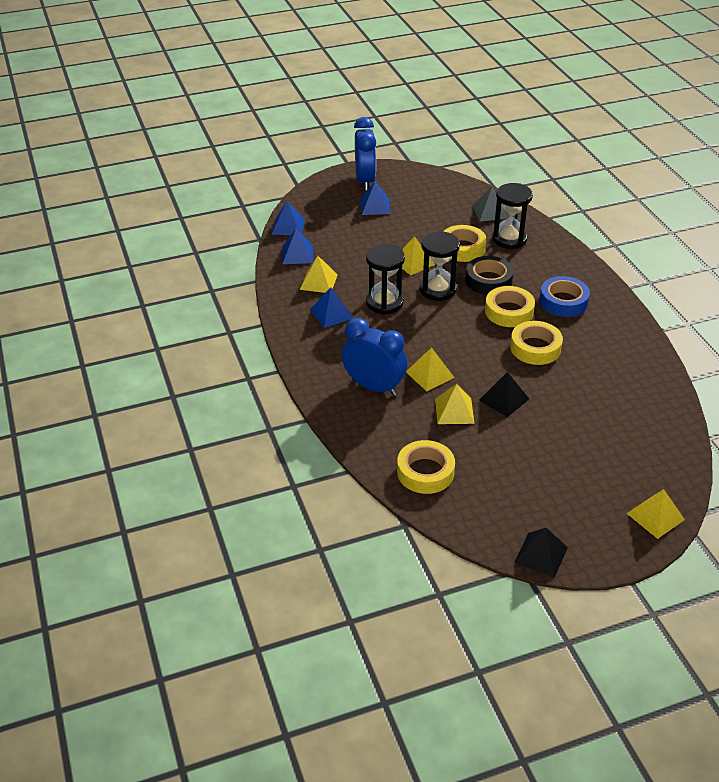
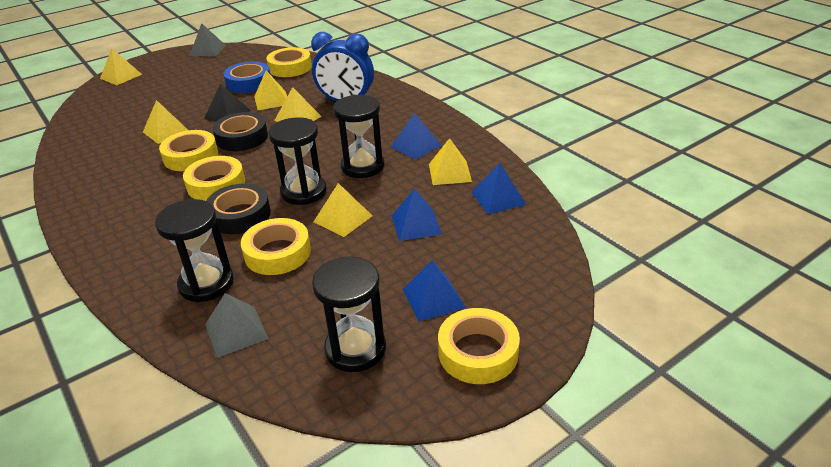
camera: 165 degrees right, 5 degrees down
(288, 226) = (541, 233): blue pyramid -> blue pyramid (416, 224)
(365, 181) = (478, 352): blue clock -> yellow tape
(426, 193) = (355, 349): none -> black hourglass
(487, 361) = (242, 137): none -> black tape
(541, 555) = (208, 50): black pyramid -> grey pyramid
(563, 301) = (146, 208): blue tape -> blue tape (249, 83)
(567, 388) = (166, 131): none -> yellow pyramid

